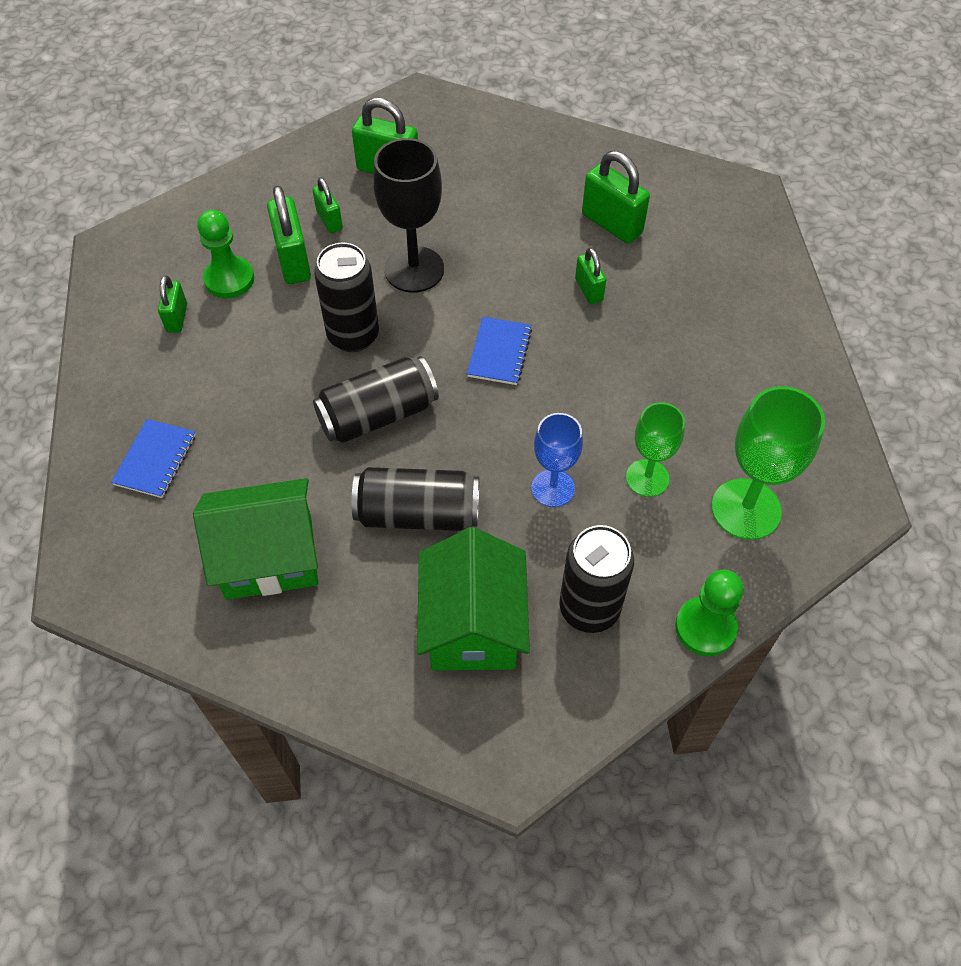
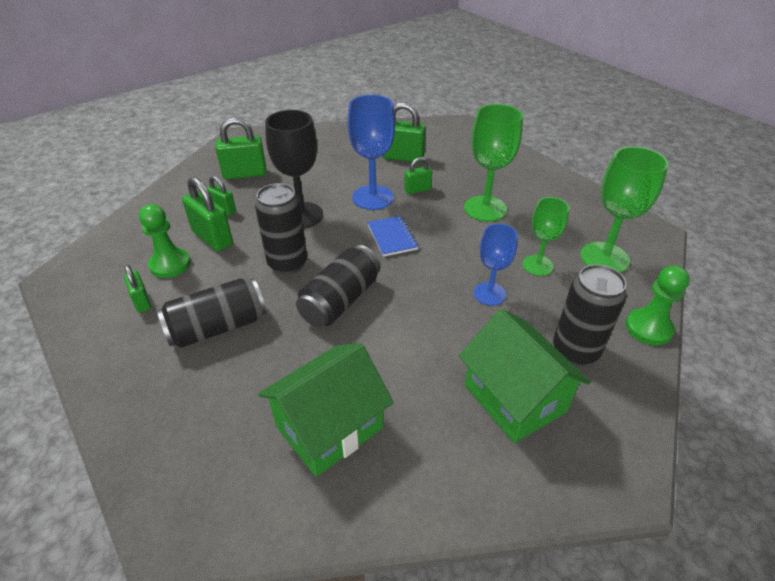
camera: 30 degrees left, 15 degrees down
(155, 460) = (183, 402): blue notebook -> none
(418, 513) = (416, 346): black can -> black can (218, 327)
(521, 278) = (373, 197): none -> blue goblet
(589, 290) = (417, 190): green padlock -> green padlock turned 60 degrees counterclockwise
(654, 361) = (485, 209): none -> green goblet

